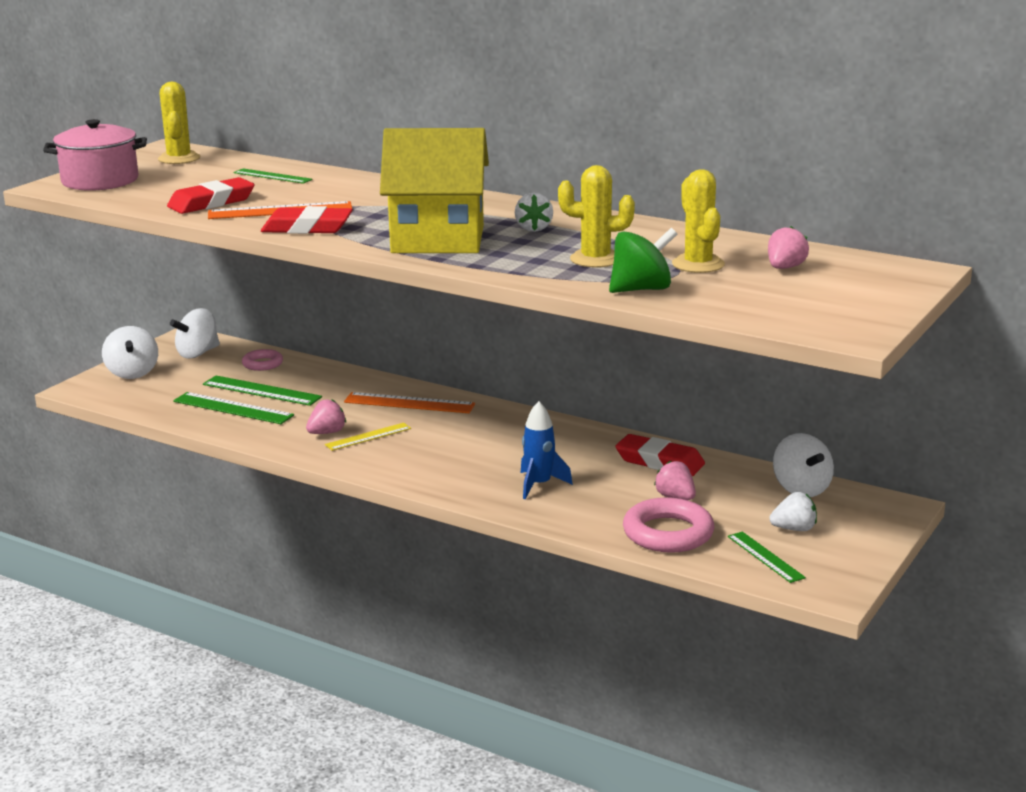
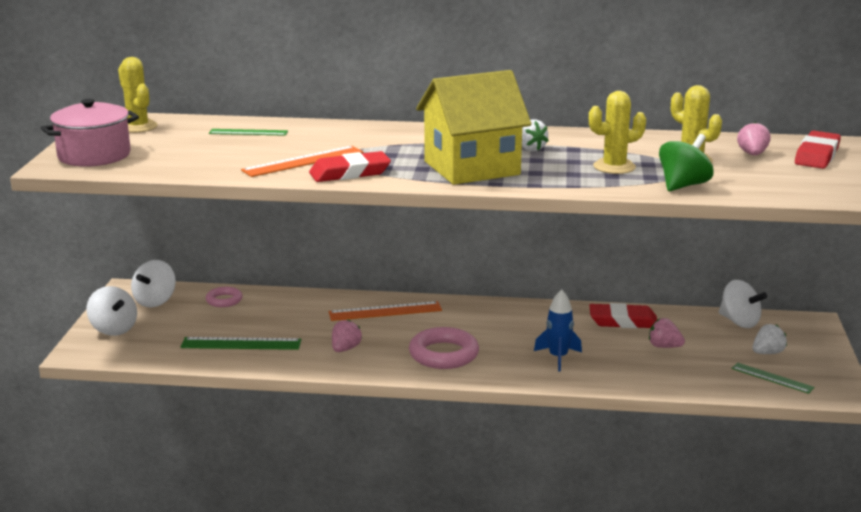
camera: 25 degrees left, 0 degrees up
(211, 202) = (230, 162): red eraser -> red eraser (817, 155)
(262, 391) = (249, 324): green ruler -> none
(368, 436) = (383, 345): yellow ruler -> none
(668, 533) = (689, 375): pink ring -> pink ring (443, 354)

